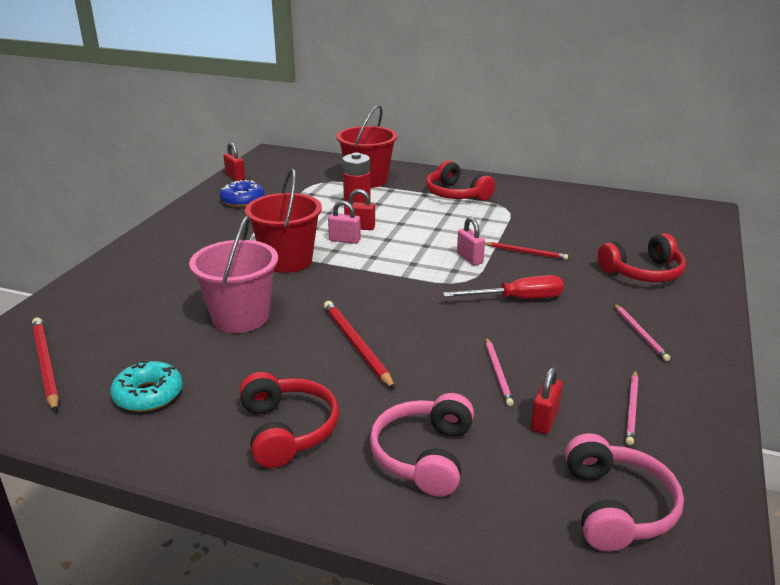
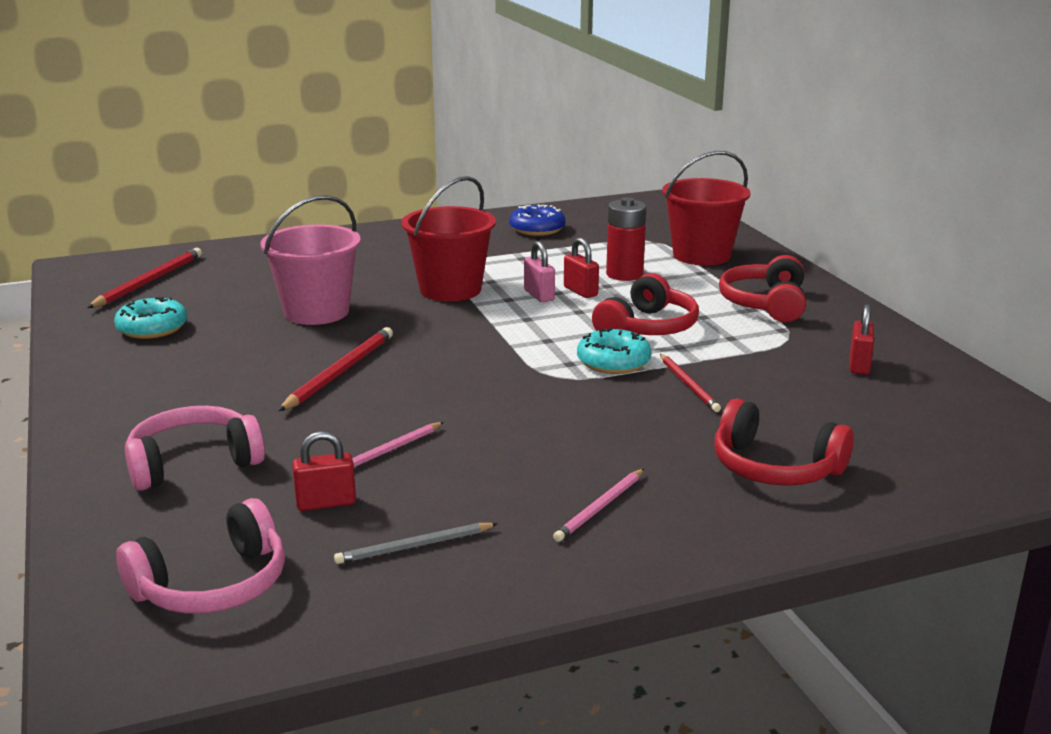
camera: 50 degrees right, 5 degrees down
(235, 177) = (580, 208): red padlock -> red padlock (859, 365)
(287, 430) = (164, 394): red headphones -> red headphones (647, 327)
(470, 258) = (613, 362): pink padlock -> turquoise donut
(517, 299) = (562, 415): red screwdriver -> none
(632, 409) = (414, 546): pink pencil -> grey pencil

